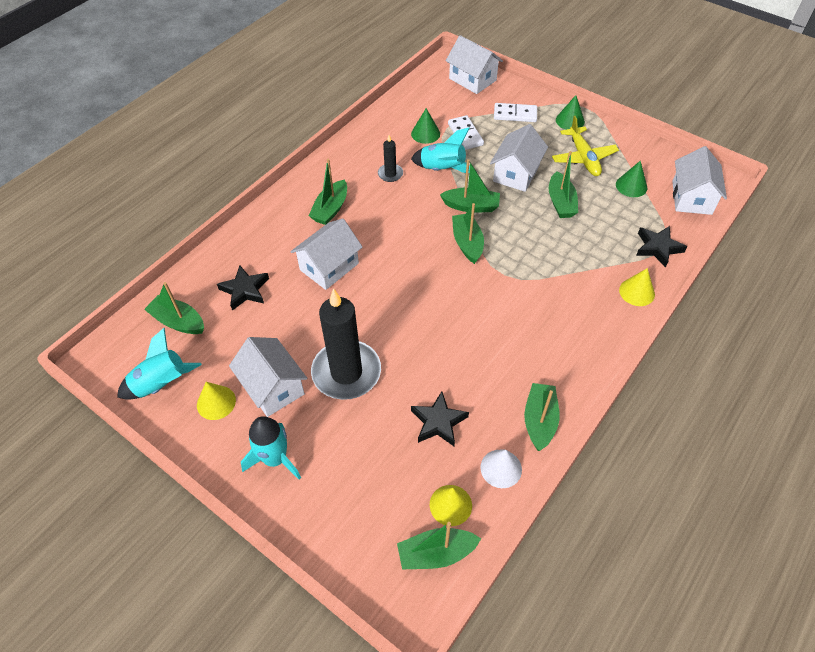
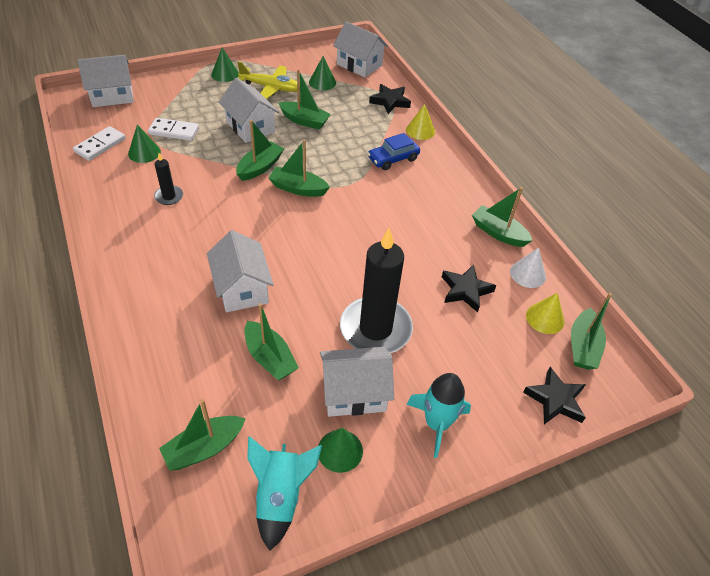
camera: 65 degrees left, 5 degrees down
(216, 402) = (340, 450): yellow cone -> green cone
(245, 290) = (212, 368): black star -> black star (555, 400)
(330, 209) = (169, 256): green boat -> green boat (270, 358)
(442, 169) = (200, 163): turquoise rocket -> none
(515, 114) = (184, 95): white domino -> white domino (100, 145)
(570, 290) = (393, 159): none -> blue car

